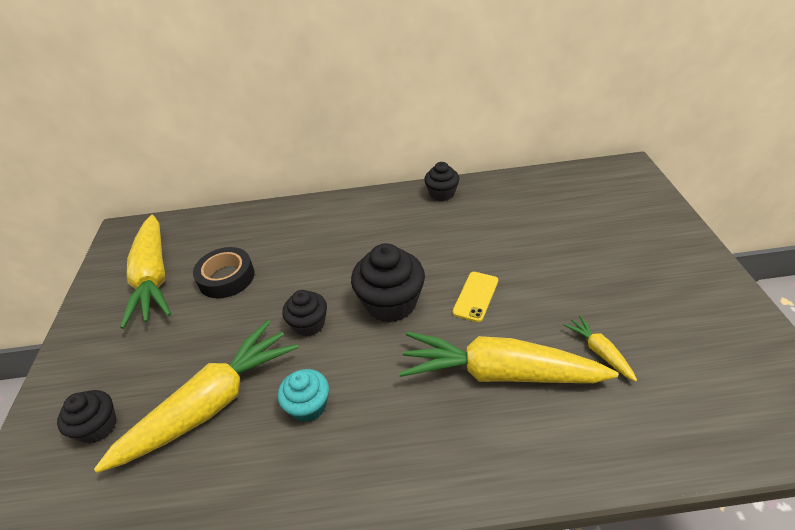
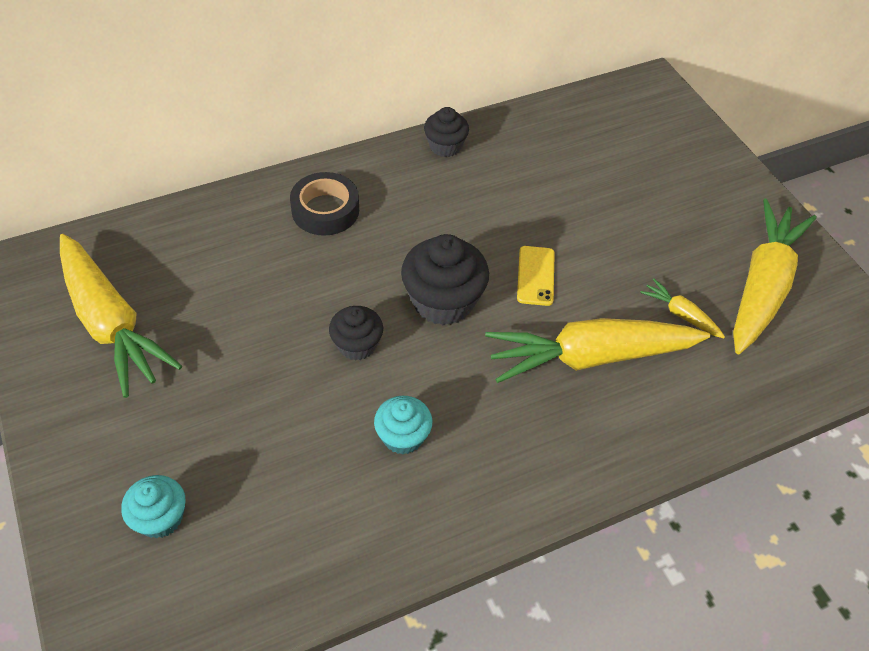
camera: 25 degrees left, 10 degrees up
(98, 427) = (160, 518): black cupcake -> turquoise cupcake
(211, 404) = (288, 461): yellow carrot -> yellow carrot (762, 286)
(226, 277) = (216, 305): black tape -> black tape (325, 210)

